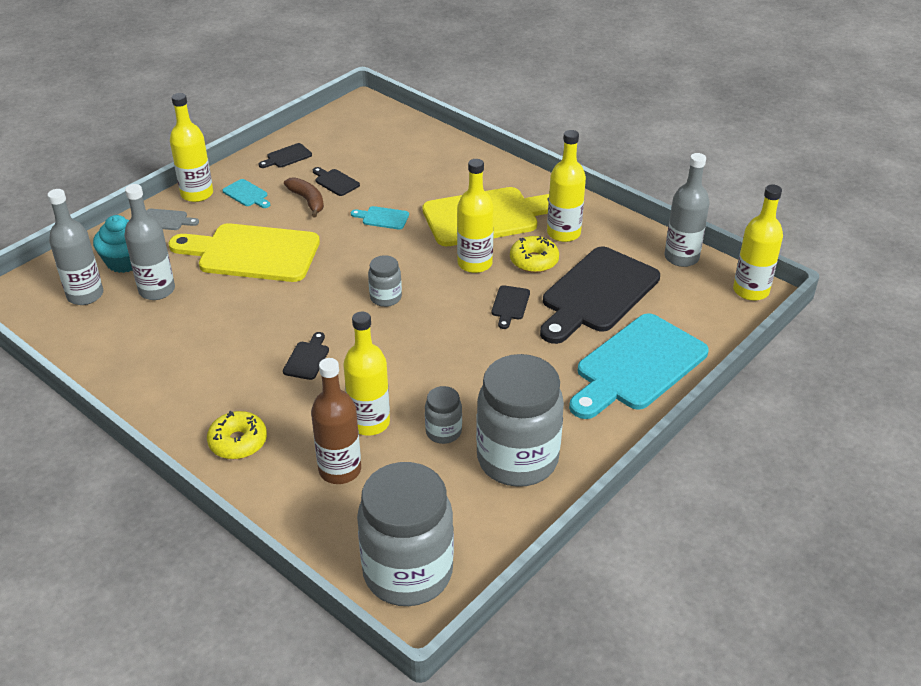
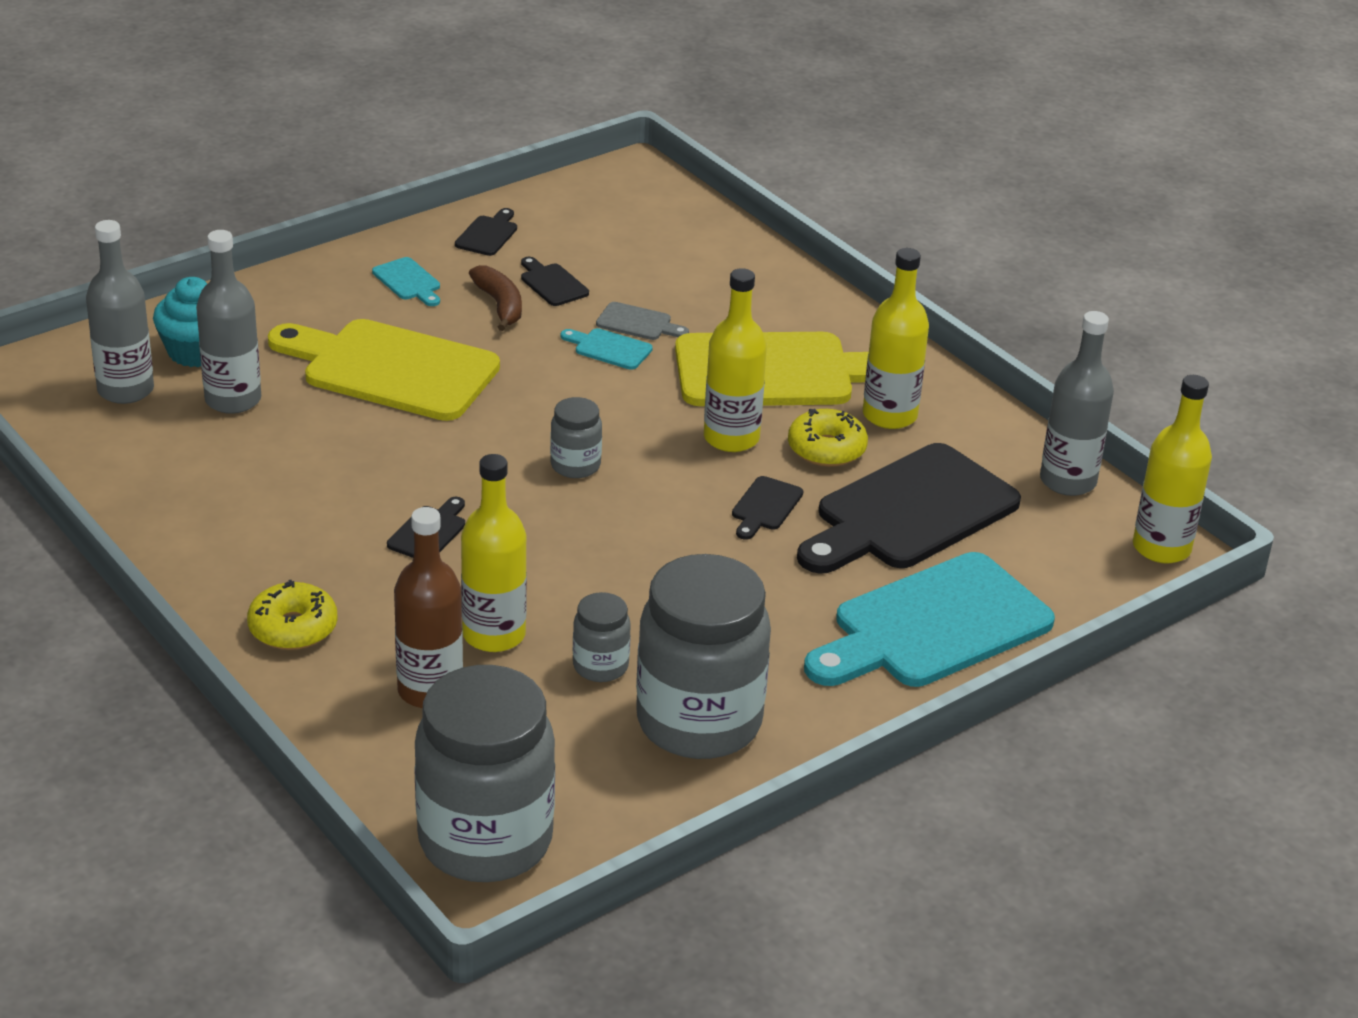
camera: 10 degrees right, 5 degrees down
(166, 220) = (274, 301): grey cutting board -> grey cutting board (638, 323)
(197, 194) = (332, 270): yellow bottle -> none
(287, 157) = (488, 234): black cutting board -> black cutting board turned 135 degrees clockwise

